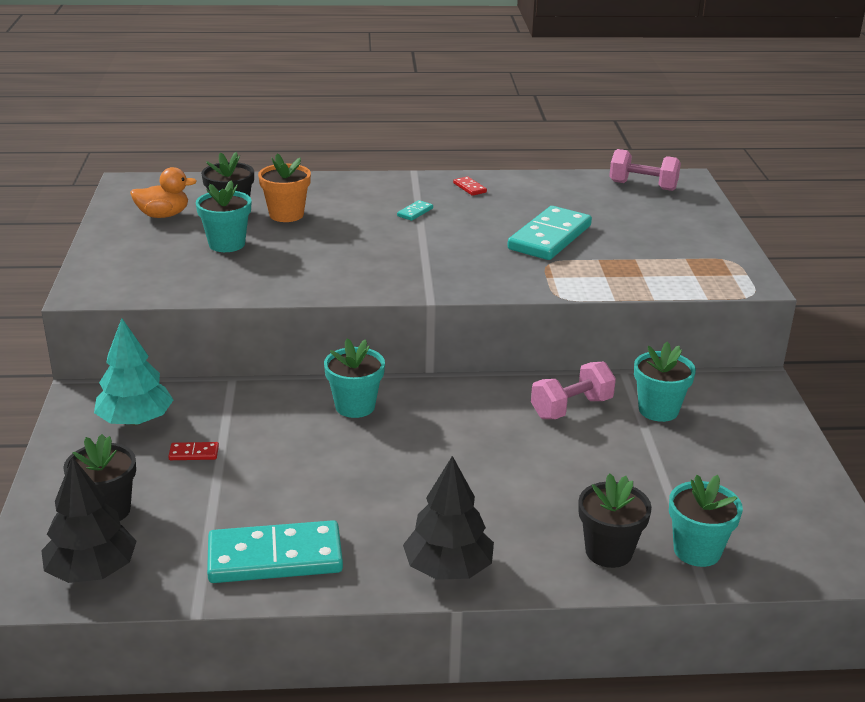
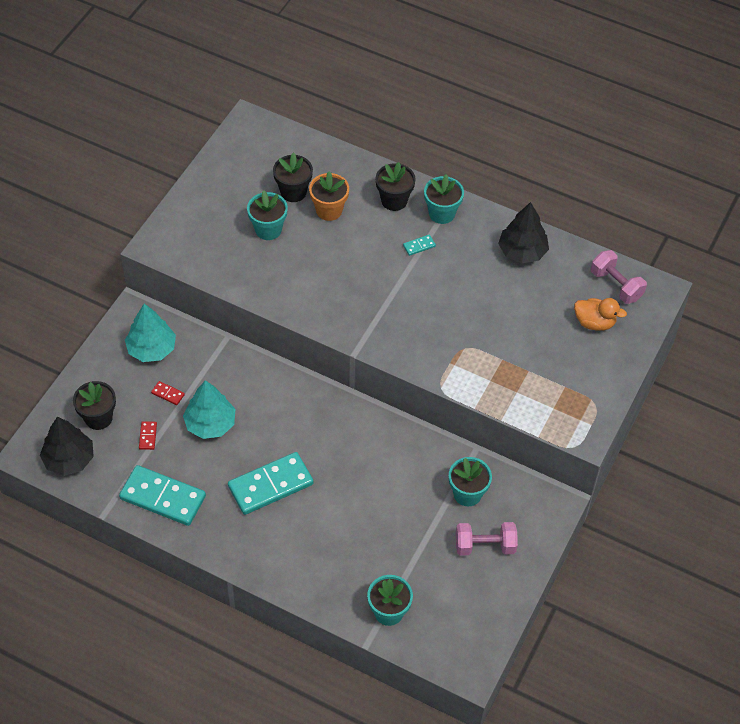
camera: 30 degrees right, 25 degrees up
(163, 215) = (248, 175): orange duck -> orange duck (594, 322)
(279, 461) = (210, 424): none -> turquoise tree
(355, 406) = (284, 398): turquoise flower pot -> turquoise flower pot (442, 213)
(448, 568) = (245, 552): black tree -> black tree (522, 251)
(469, 188) = (482, 231): red domino -> red domino (148, 436)
(549, 237) = (489, 319): turquoise domino -> turquoise domino (270, 485)
(571, 408) = (414, 464): pink dumbbell -> pink dumbbell (485, 546)
(608, 551) = (339, 586): black flower pot -> black flower pot (394, 200)

